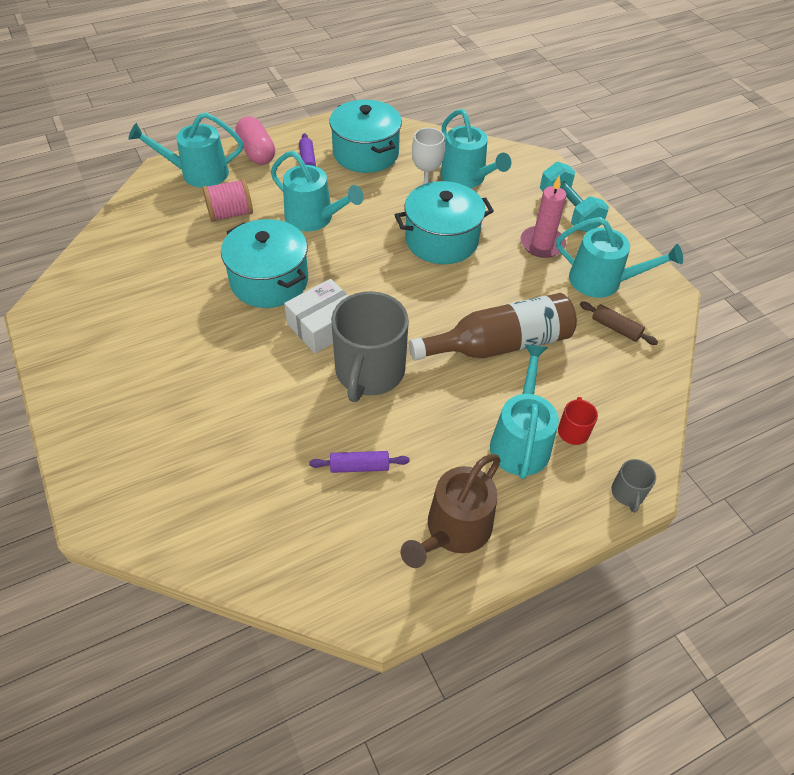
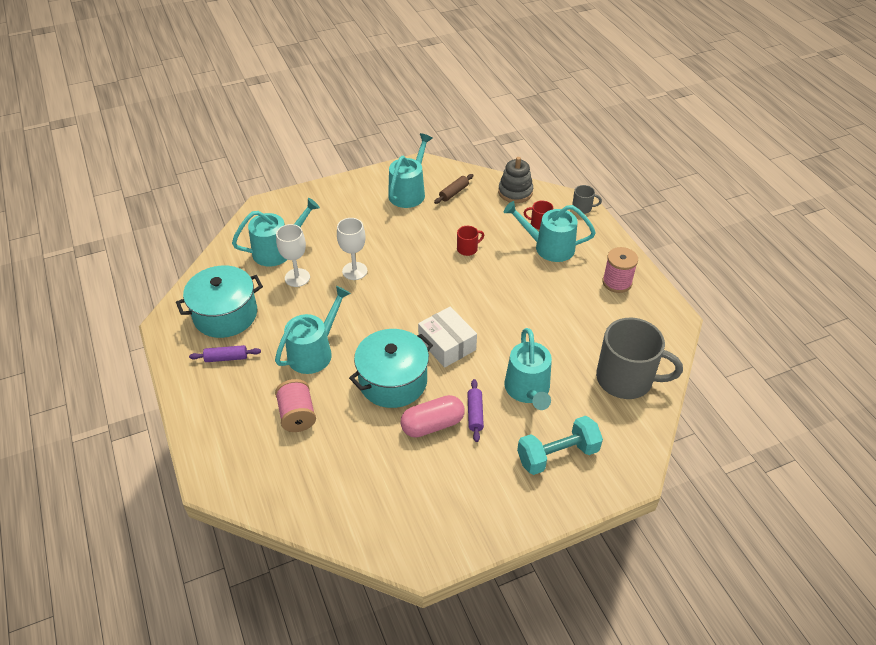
camera: 85 degrees left, 5 degrees down
(198, 173) = (226, 448): turquoise watering can -> turquoise watering can (528, 390)
(256, 152) = (201, 399): pink capsule -> pink capsule (432, 425)
(359, 466) = (576, 325): purple rolling pin -> purple rolling pin (475, 414)
(369, 371) = (493, 318): grey mug -> grey mug (626, 379)
(441, 240) = (354, 271): turquoise pot -> white goblet
(454, 530) = (617, 282): brown watering can -> pink spool
(499, 344) = (467, 249): brown bottle -> red mug
(542, 244) = (366, 216): pink candle -> none
(569, 211) = (331, 198): turquoise dumbbell -> turquoise dumbbell (557, 455)
(640, 401) = (515, 192): none -> grey stacking toy

